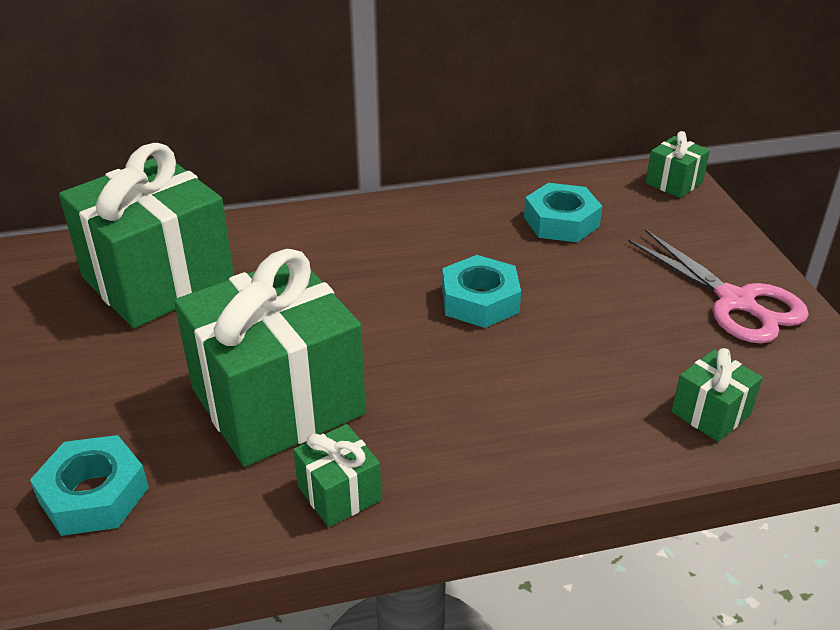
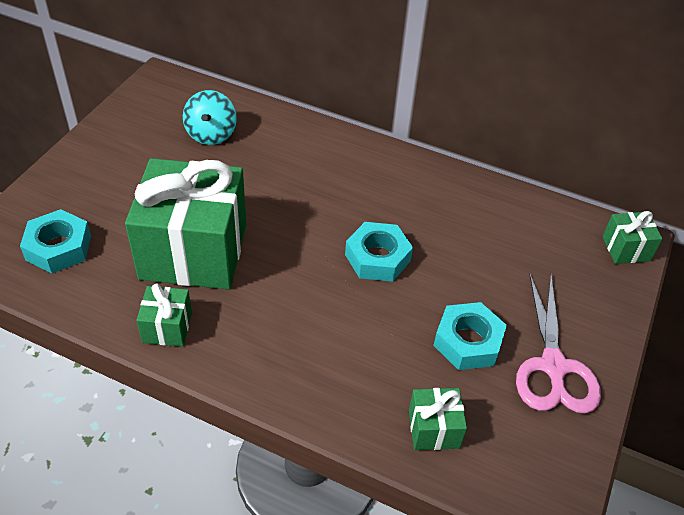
camera: 35 degrees right, 10 degrees up
(158, 280) = (211, 134): green gift -> turquoise spinning top
(561, 221) = (500, 232): turquoise nut -> turquoise nut (468, 342)

